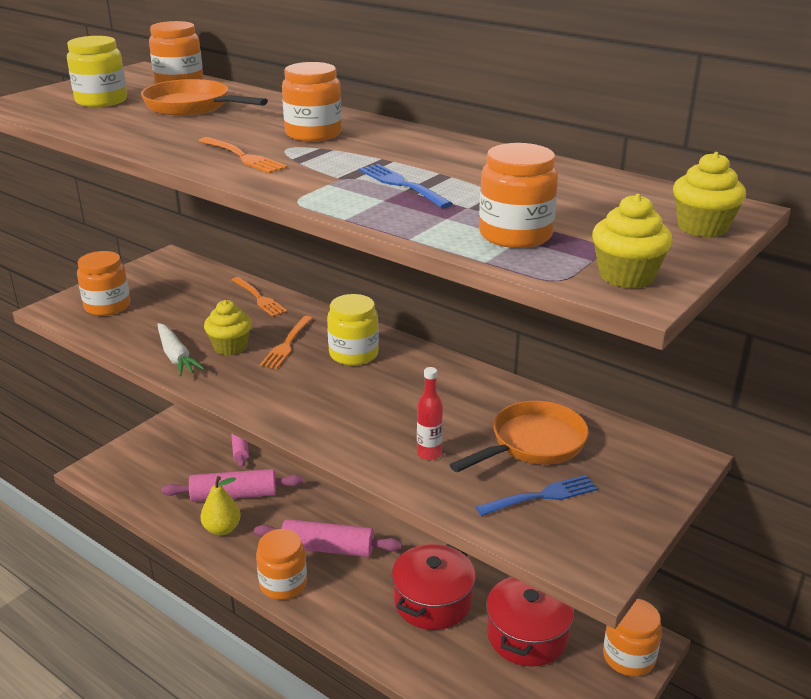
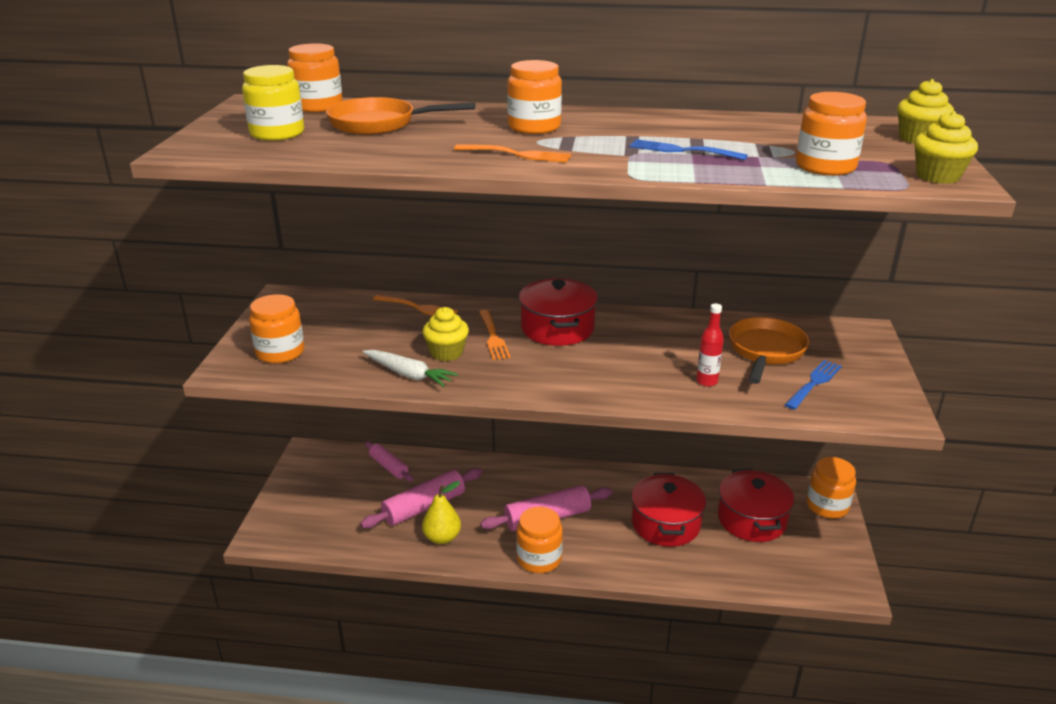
camera: 30 degrees left, 0 degrees up
(353, 354) = (557, 328): yellow jar -> red pot

